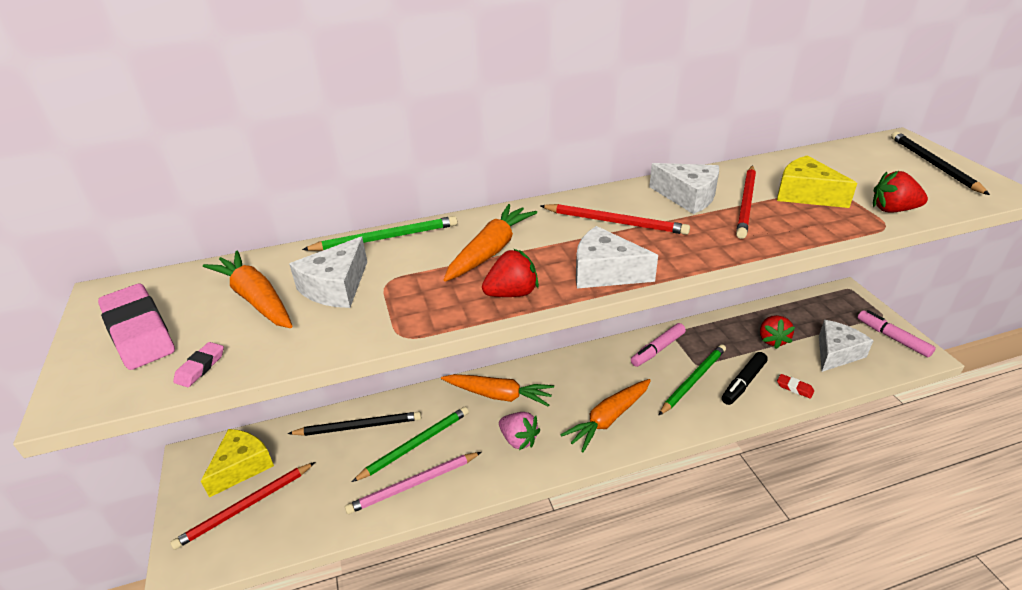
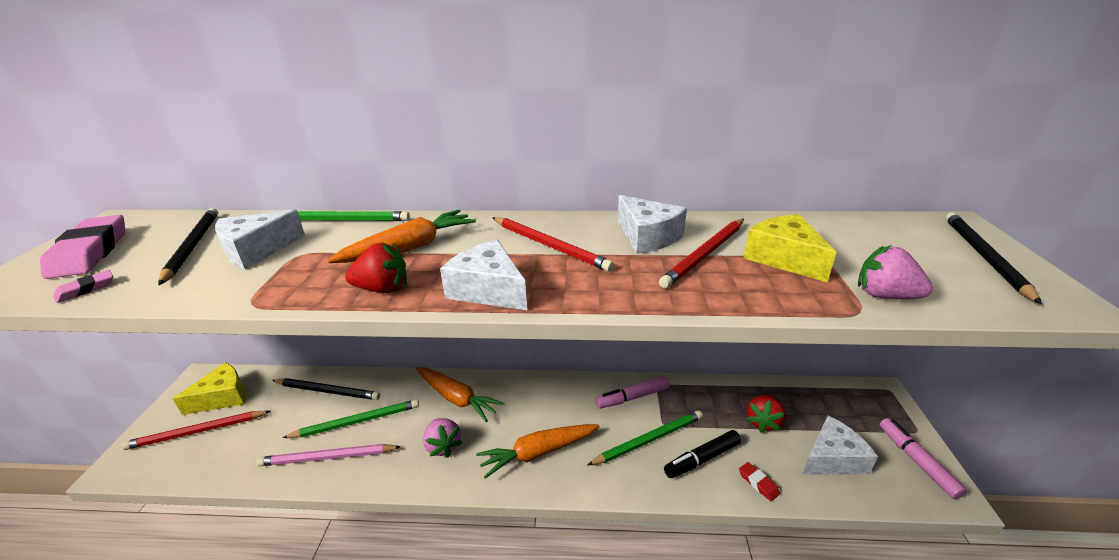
camera: 20 degrees right, 5 degrees down
(256, 299) = (192, 246): orange carrot -> black pencil
(893, 210) = (884, 295): red strawberry -> pink strawberry

